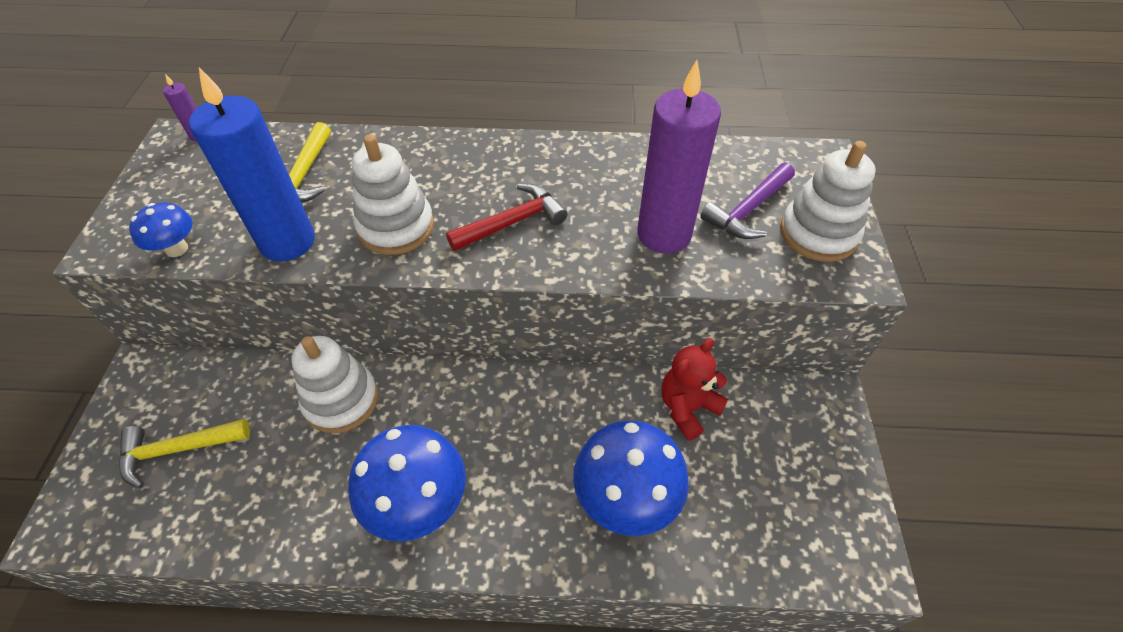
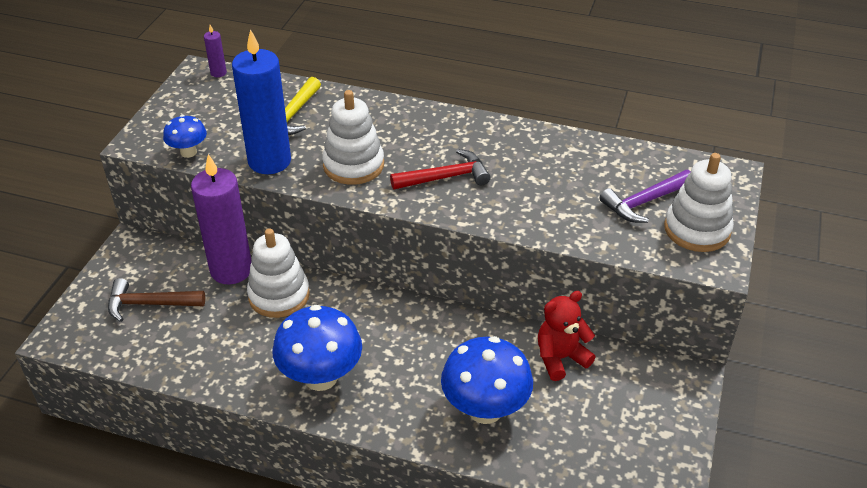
camera: 15 degrees right, 10 degrees down
(178, 450) = (149, 304): yellow hammer -> brown hammer
(664, 234) = (565, 207): purple candle -> purple candle (231, 270)

